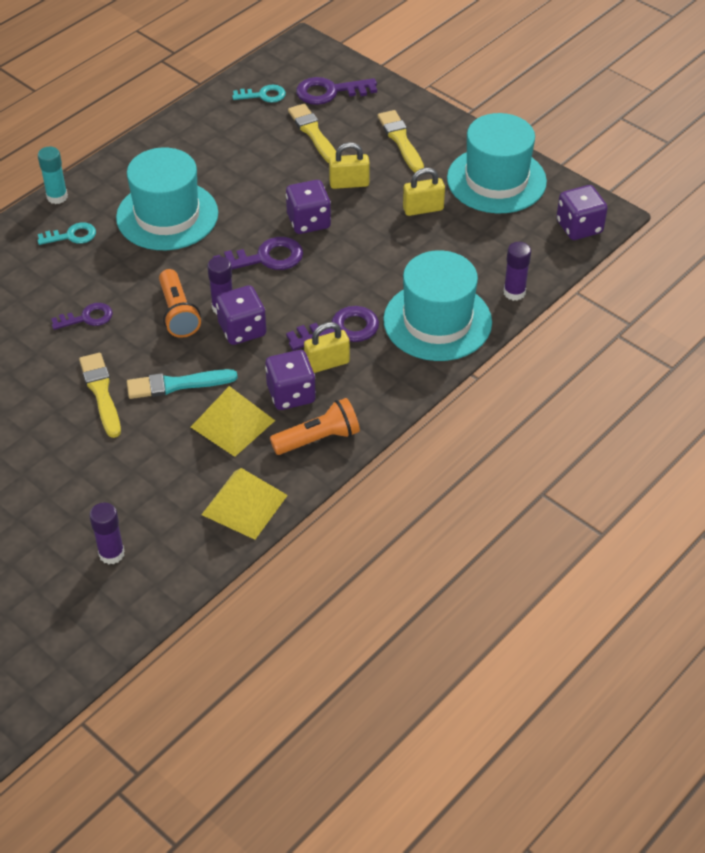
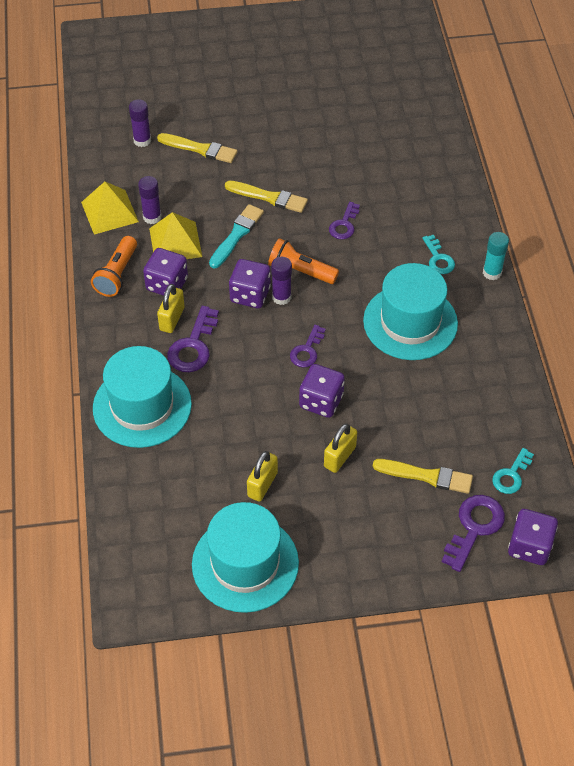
camera: 130 degrees right, 5 degrees up
(72, 236) = (438, 259): turquoise key -> turquoise key turned 45 degrees counterclockwise
(265, 258) = (307, 350): purple key -> purple key, size x0.65
(401, 140) = (359, 532): yellow brush -> yellow brush (199, 149)
(514, 292) = (117, 474): purple glue stick -> purple glue stick (152, 217)
(579, 227) = (135, 577): purple dice -> purple dice (529, 546)

